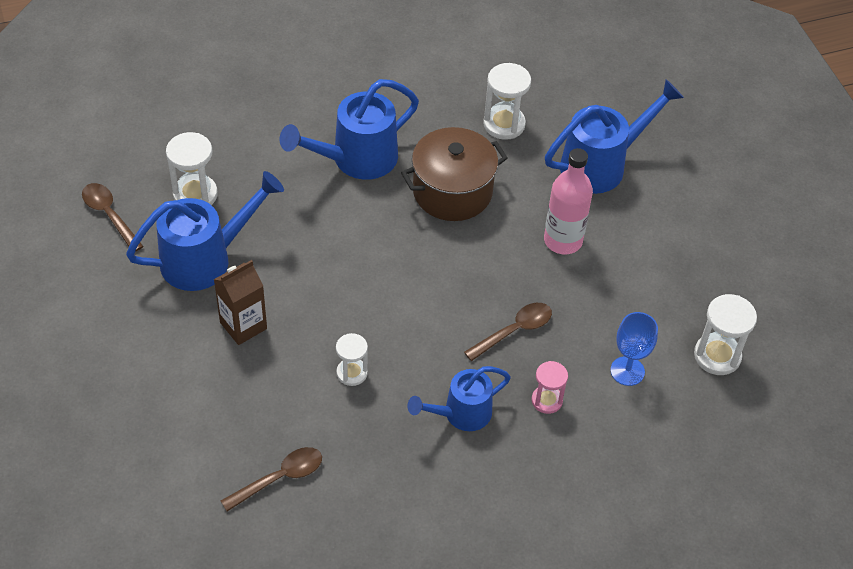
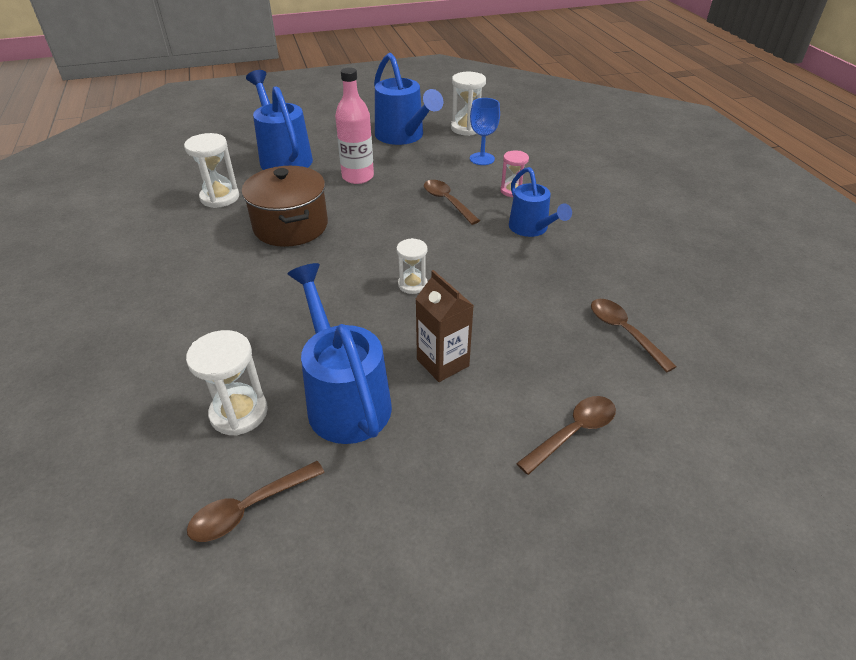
camera: 85 degrees left, 10 degrees down
(158, 416) = (573, 432): none -> brown spoon
(352, 373) = (497, 286): white hourglass -> white hourglass (412, 284)
(356, 160) = (229, 282): blue watering can -> blue watering can (403, 137)

